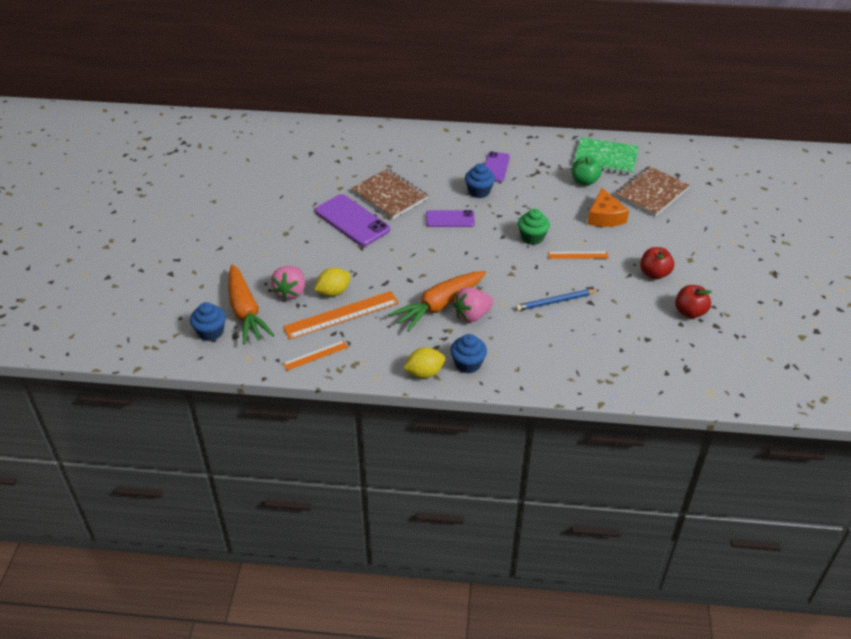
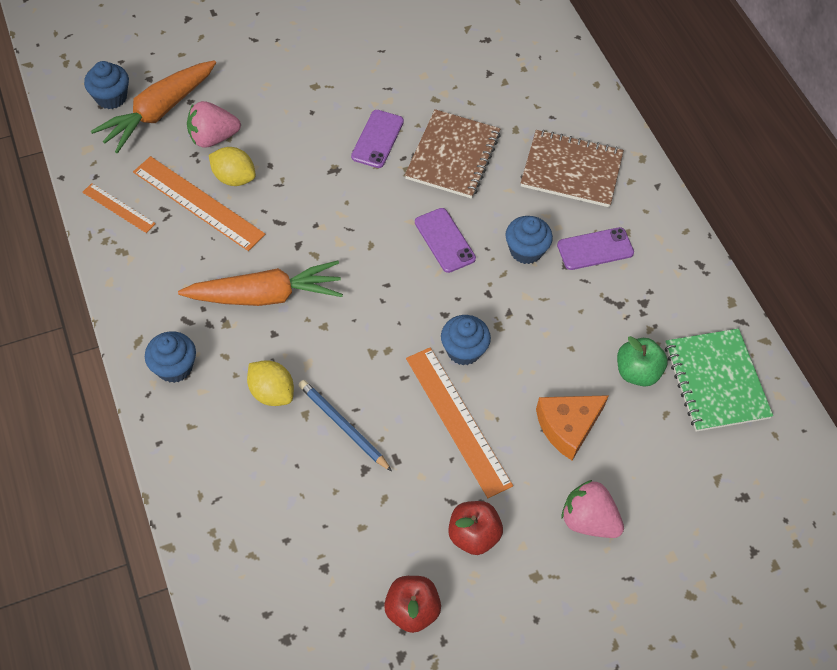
camera: 60 degrees right, 15 degrees up
(352, 220) = (377, 139): purple phone -> purple phone, size x0.62
(424, 373) = (138, 327): yellow lemon -> yellow lemon (272, 392)
(439, 306) = (266, 295): orange carrot -> orange carrot turned 150 degrees clockwise
(472, 315) = (266, 338): pink strawberry -> pink strawberry (588, 520)
(532, 237) = (463, 350): green cupcake -> blue cupcake
(578, 255) = (458, 420): orange ruler -> orange ruler, size x1.84
(651, 193) = (669, 473): brown notebook -> brown notebook (571, 170)

